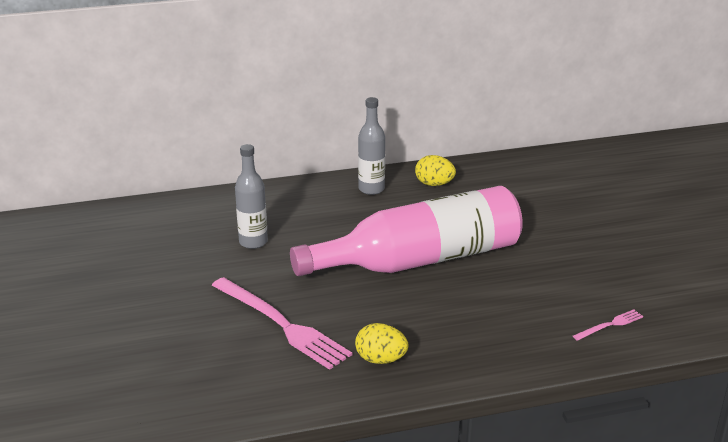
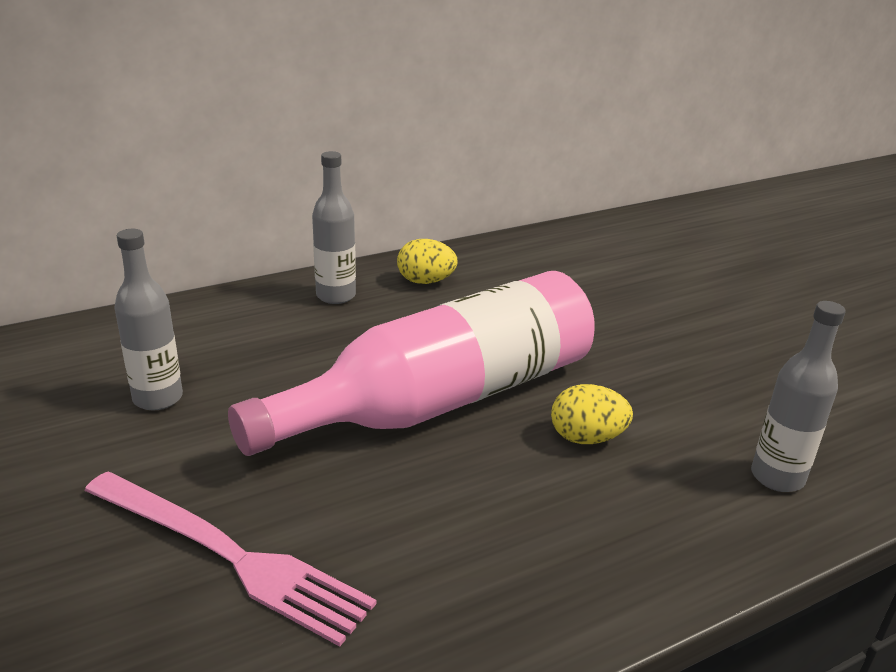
camera: 15 degrees left, 0 degrees up
(381, 359) = (432, 606): yellow egg -> yellow egg (586, 438)
(610, 325) = (777, 477): pink fork -> grey bottle

